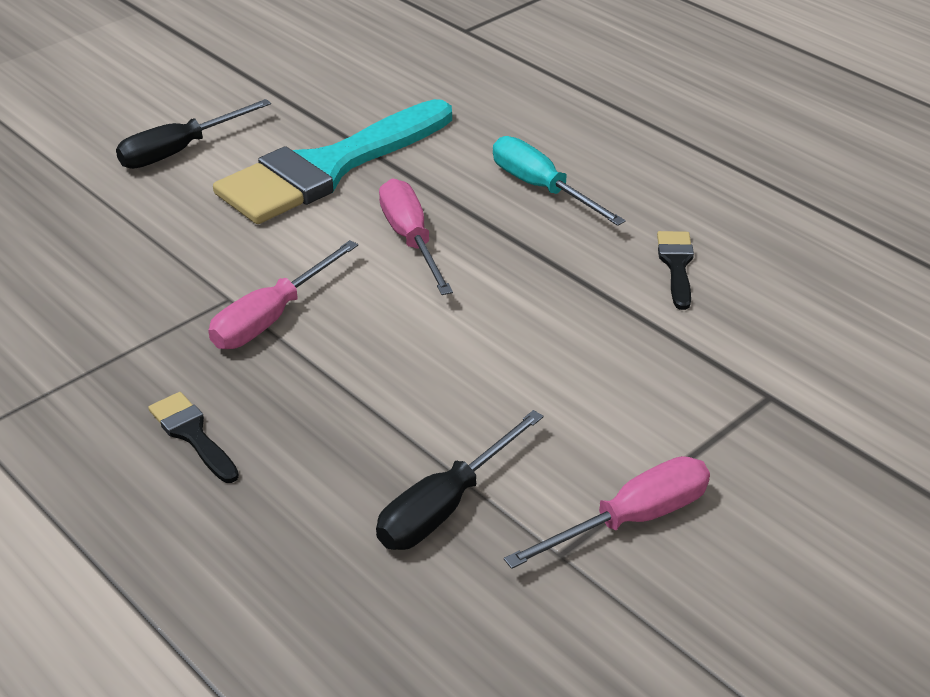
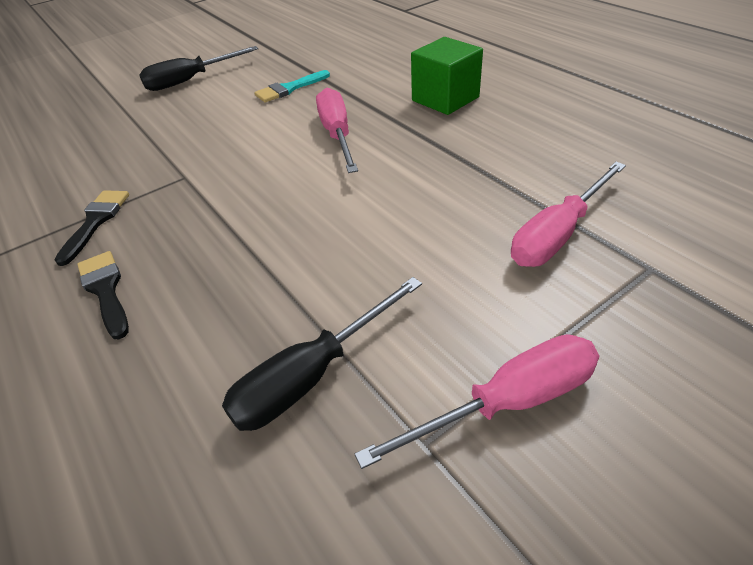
camera: 10 degrees right, 5 degrees up
(271, 317) = (211, 191): pink screwdriver -> pink screwdriver (557, 234)
(328, 168) = (289, 89): turquoise brush -> turquoise brush, size x0.40
(541, 188) = (445, 99): turquoise screwdriver -> green cube
(676, 265) = (554, 152): black brush -> black brush (96, 221)

